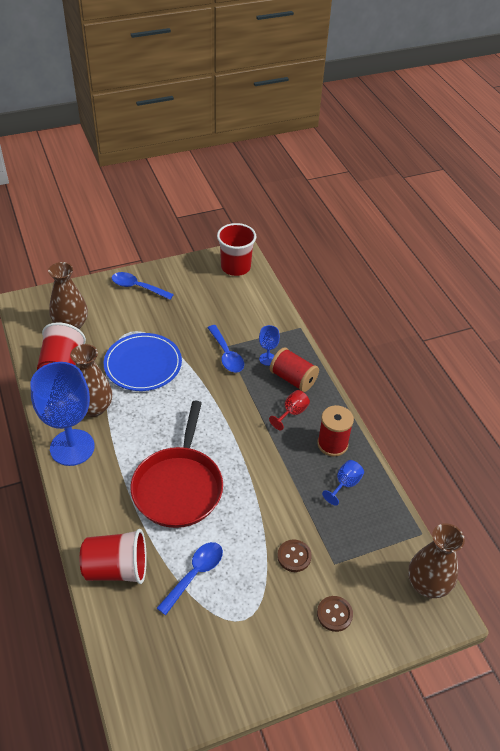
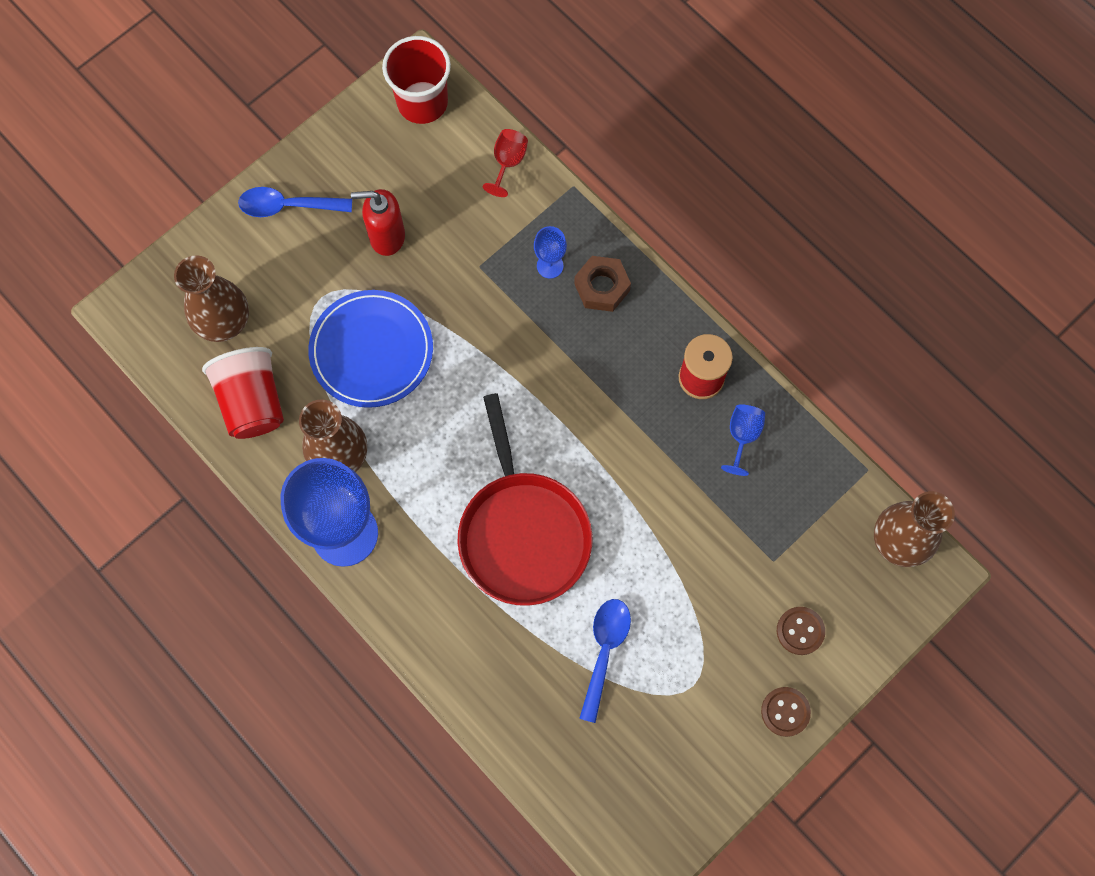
camera: 20 degrees left, 25 degrees up
(116, 569) = (501, 686): red cup -> none
(182, 317) = (386, 236): none -> red soap dispenser
(226, 355) = (486, 282): blue spoon -> none
(292, 413) = (624, 348): red goblet -> red goblet (508, 163)
(293, 379) = (602, 287): red spool -> brown nut
(294, 556) = (719, 572): brown button -> brown button (785, 712)

